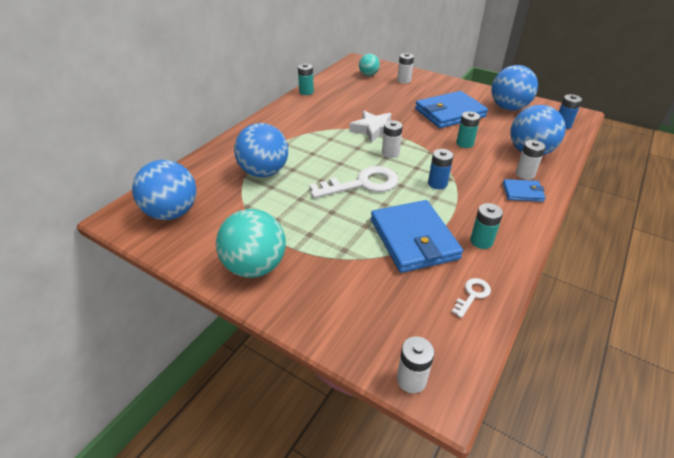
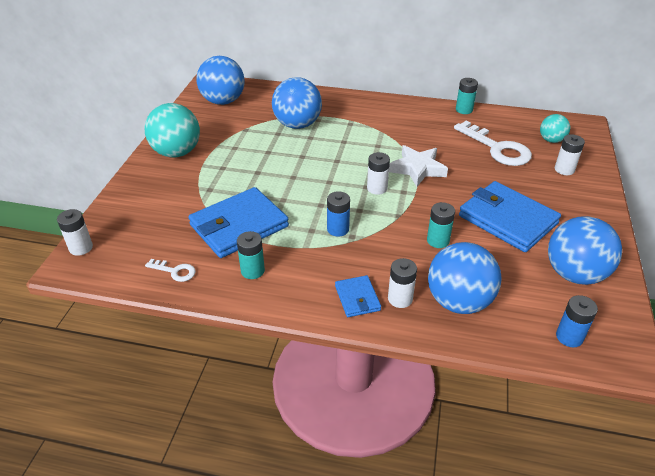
camera: 70 degrees right, 0 degrees up
(362, 184) = (309, 181): white key -> white key (497, 148)

